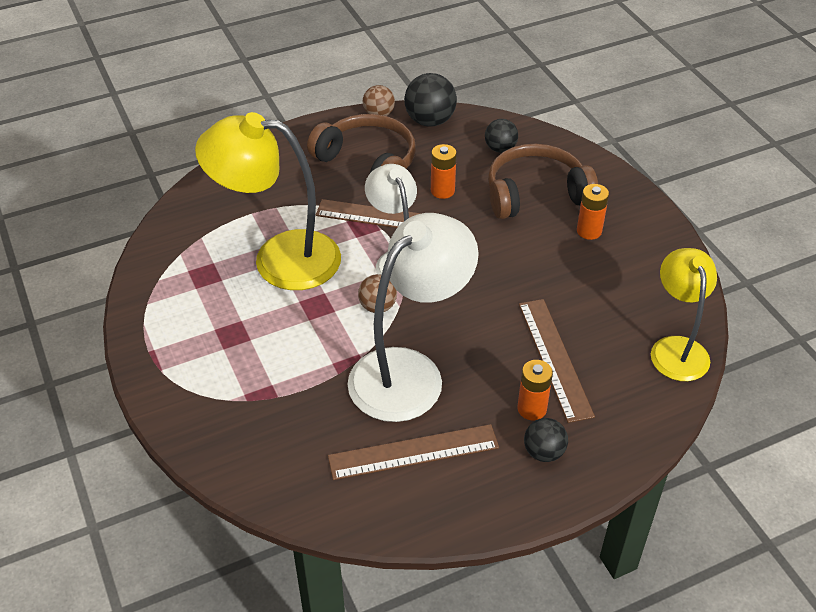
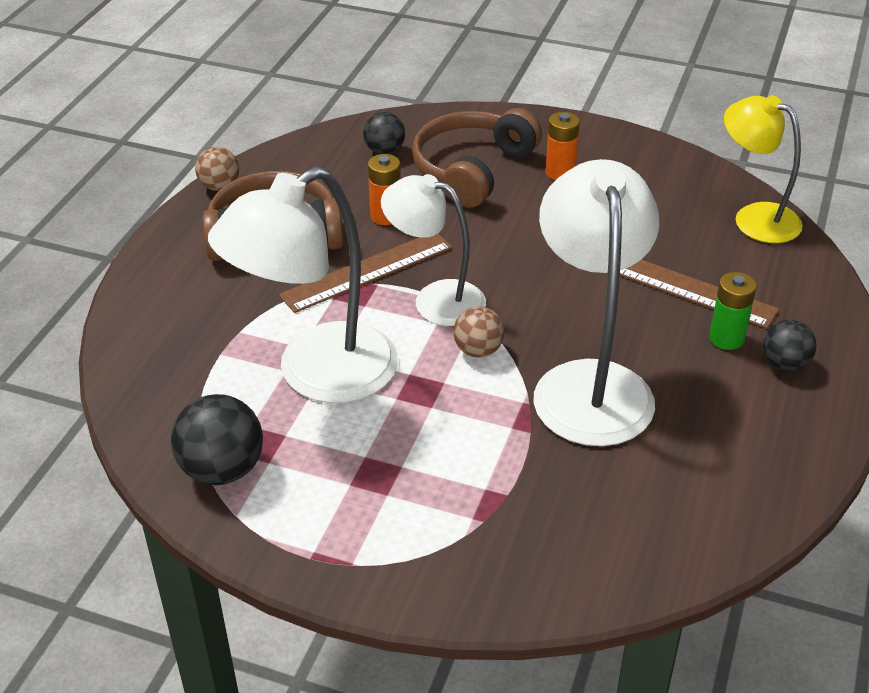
camera: 45 degrees left, 5 degrees down
(279, 259) = (317, 375): yellow lamp -> white lamp
(413, 452) = (693, 444): brown ruler -> none
(430, 121) = (281, 164): black ball -> black ball (222, 470)
(532, 409) = (726, 338): orange battery -> green battery

